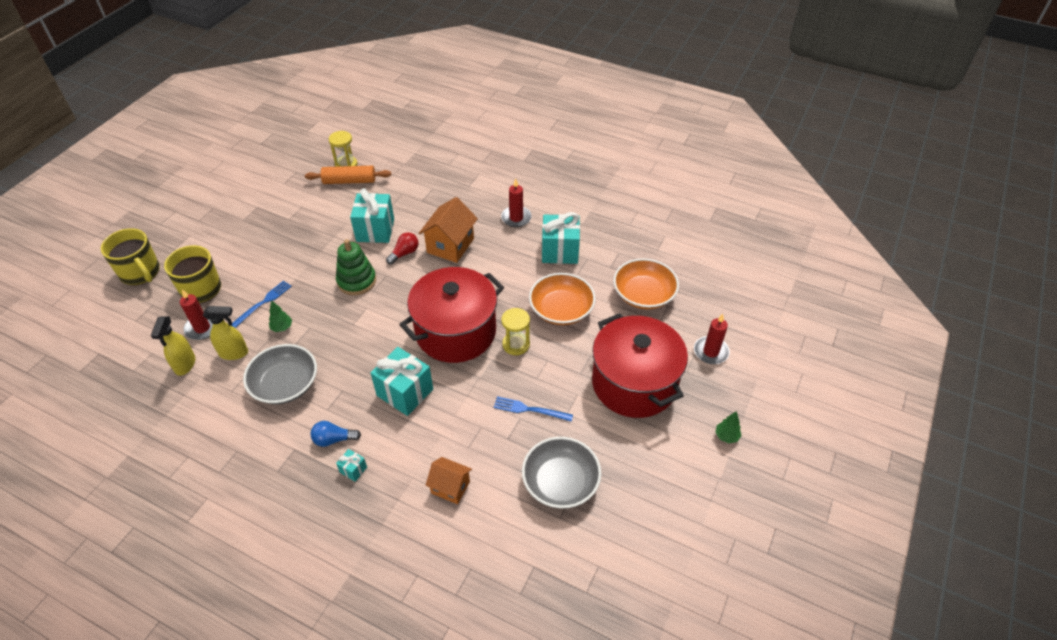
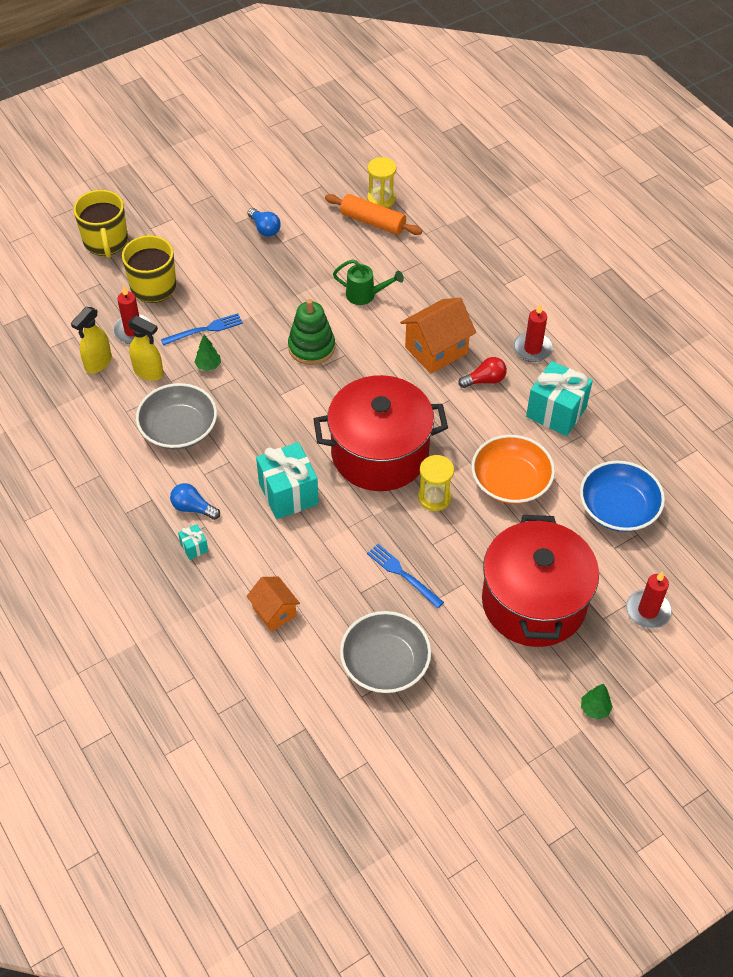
camera: 30 degrees right, 5 degrees up
(269, 215) = (265, 229): none -> blue light bulb
(375, 230) = (366, 295): turquoise gift -> green watering can
(404, 253) = (380, 337): red light bulb -> red light bulb (485, 380)
(643, 294) = (618, 508): orange bowl -> blue bowl

